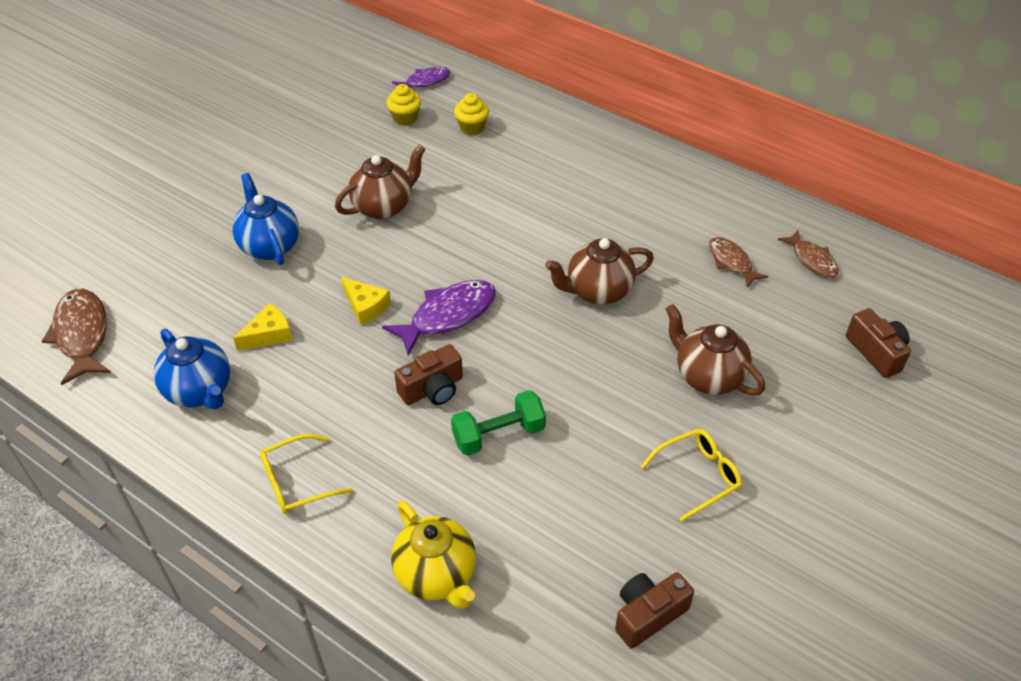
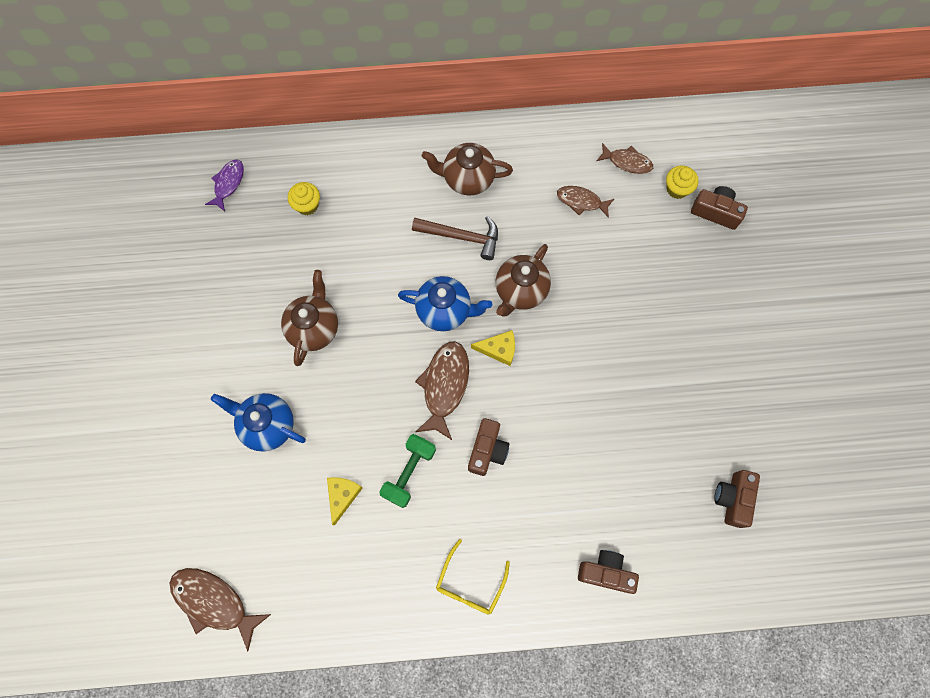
camera: 40 degrees left, 25 degrees up
(200, 391) = (343, 575): blue teapot -> blue teapot (445, 311)
(366, 306) = (384, 421): yellow cheese -> yellow cheese (498, 349)
(405, 118) = (249, 232): yellow cupcake -> yellow cupcake (677, 189)
(436, 575) = (605, 572): yellow teapot -> brown camera
(448, 315) = (444, 386): purple fish -> brown fish
(498, 434) = (555, 450): green dumbbell -> green dumbbell (409, 472)
(584, 221) = (462, 237): none -> brown hammer
(697, 476) = (687, 386): yellow glasses -> none
(708, 376) = (638, 307): brown teapot -> brown teapot (467, 179)

